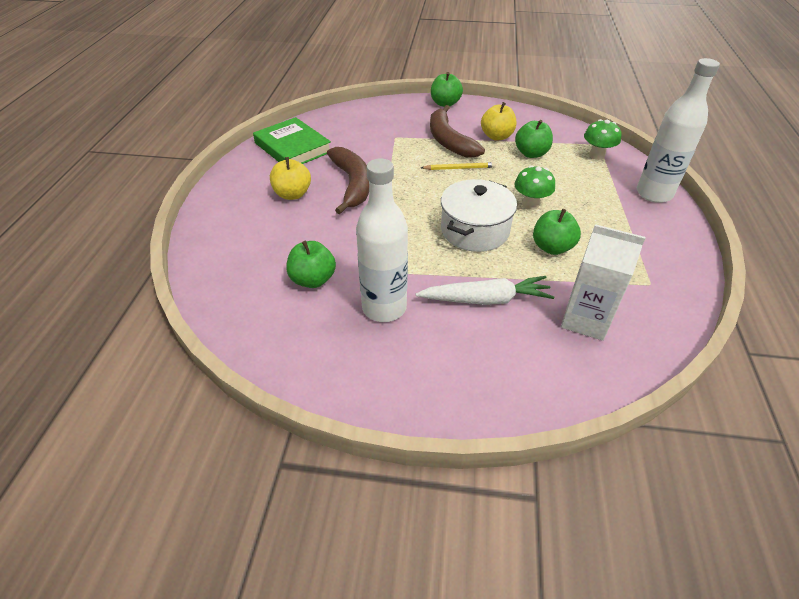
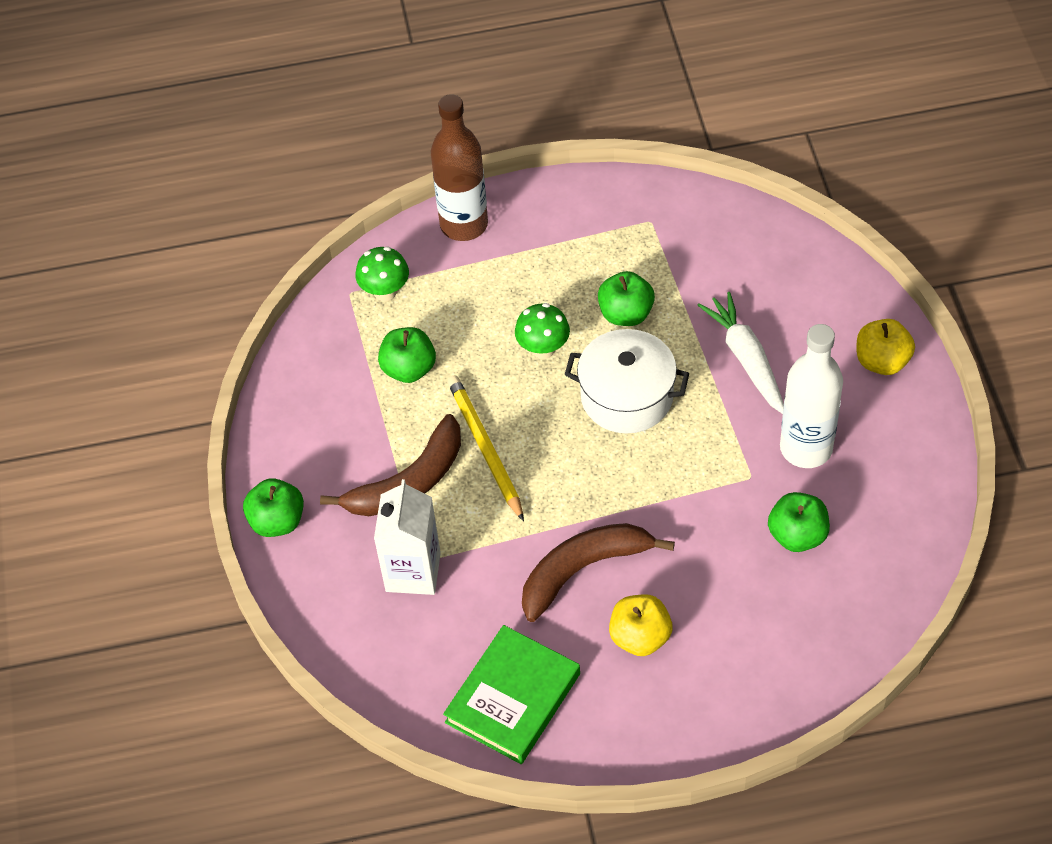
camera: 105 degrees left, 10 degrees up
(459, 168) = (485, 448): yellow pencil -> yellow pencil, size x1.57
(496, 136) = (371, 422): yellow apple -> yellow apple (882, 361)
(585, 320) = (734, 270): white carton -> white carton (413, 572)
(654, 194) = (464, 224): white bottle -> brown bottle

